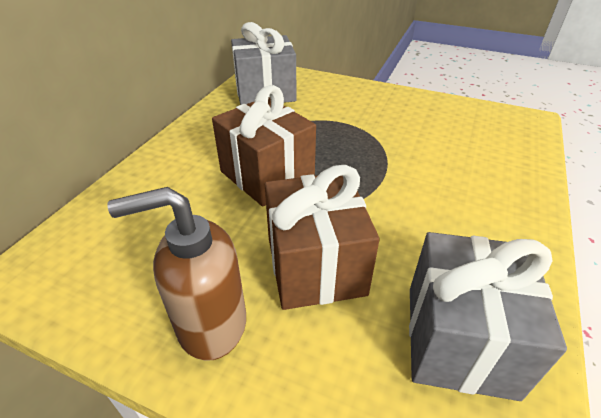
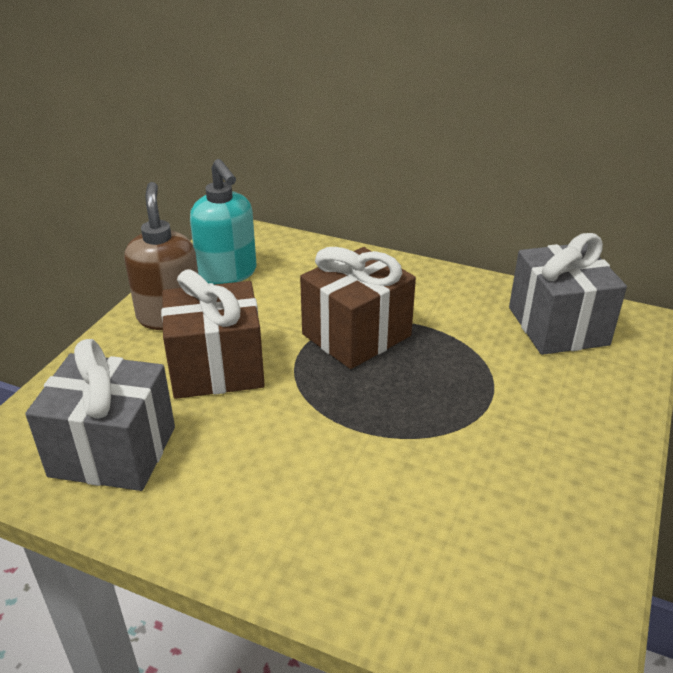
camera: 90 degrees right, 5 degrees down
(128, 273) = (227, 274): none -> turquoise soap dispenser

